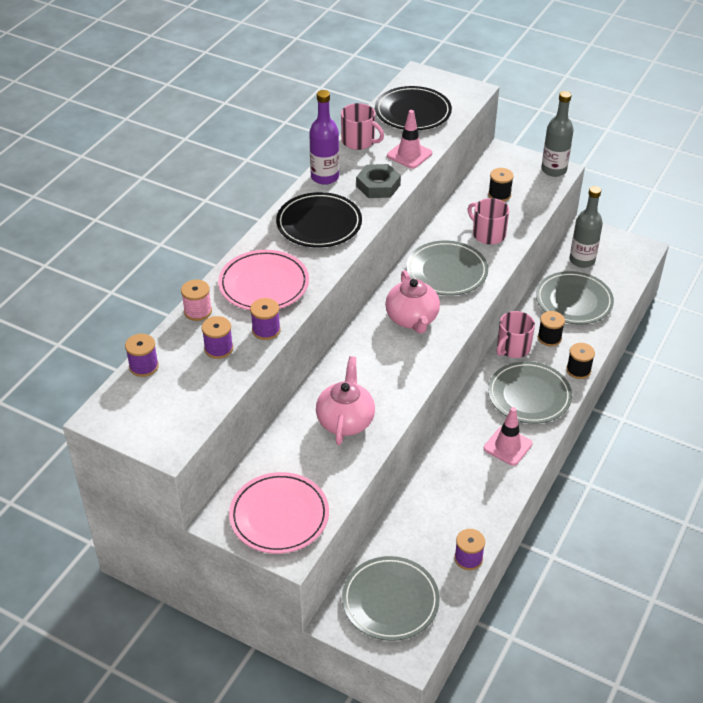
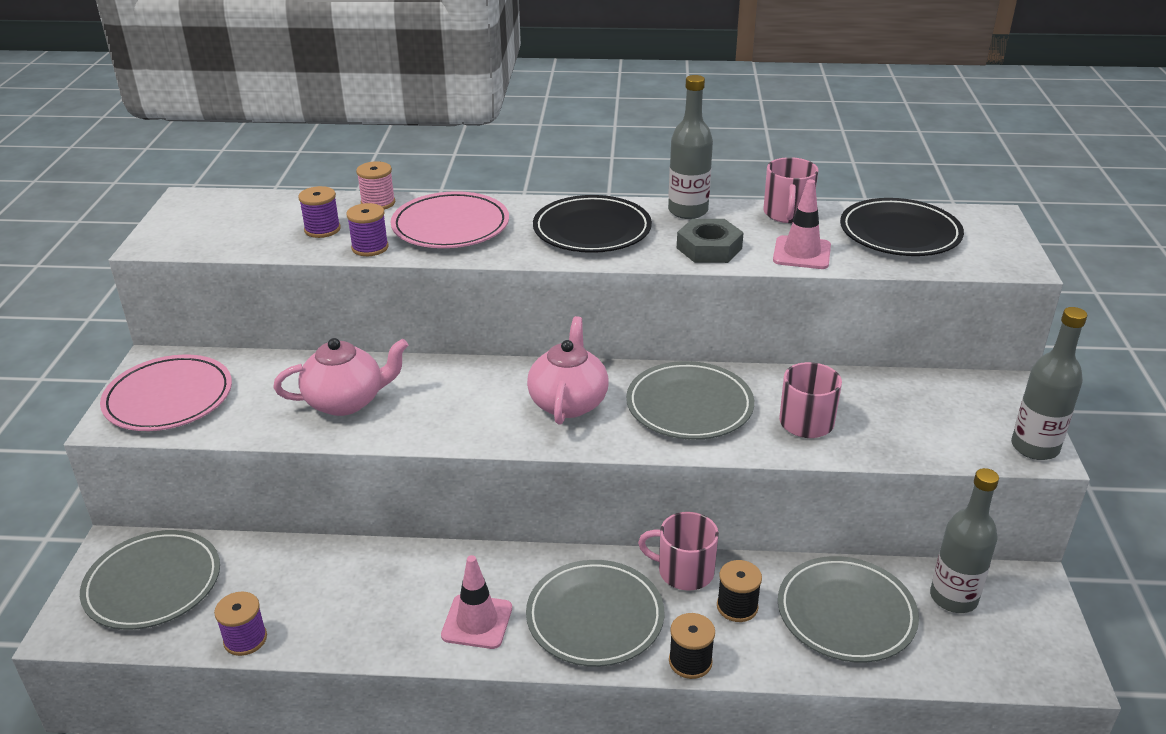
camera: 65 degrees right, 10 degrees down
(144, 366) = (273, 199): purple spool -> none
(325, 177) = (688, 211): purple bottle -> grey bottle
(412, 319) = (568, 402): pink teapot -> pink teapot turned 135 degrees clockwise
(499, 195) = (908, 409): black spool -> none

